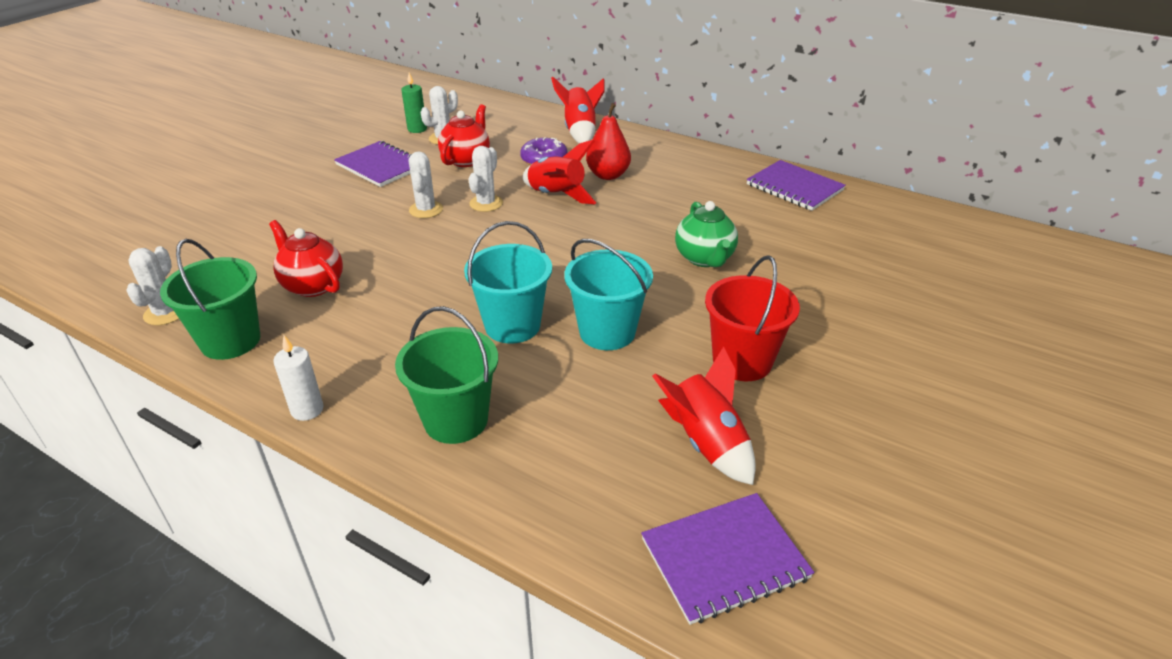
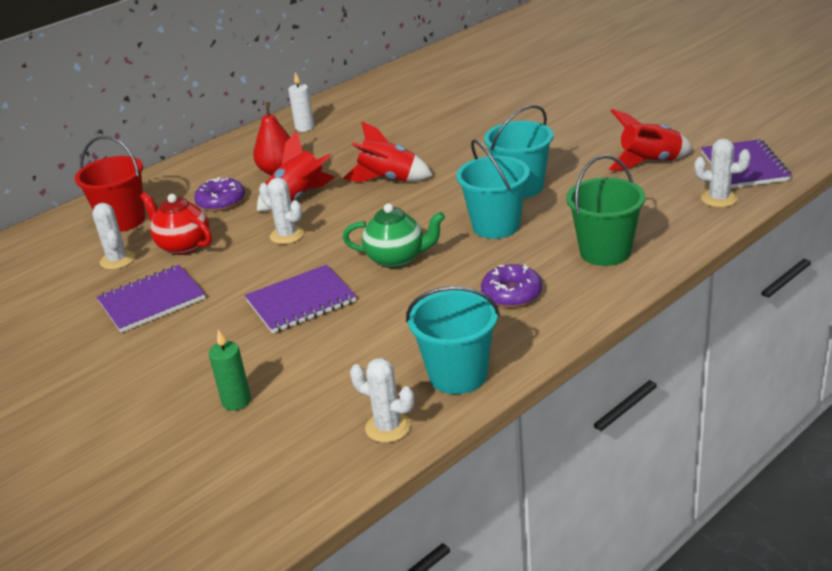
camera: 70 degrees left, 5 degrees down
(230, 341) = (458, 375): green bucket -> turquoise bucket
(307, 410) = (574, 321): white candle -> white candle (305, 127)
(312, 285) = (383, 332): red teapot -> none
(368, 356) = (511, 294): none -> purple donut
(417, 129) = (75, 278): green candle -> green candle (236, 401)
(426, 210) = (275, 269): white cactus -> white cactus (719, 199)
(580, 132) = (176, 180): red rocket -> red rocket (388, 180)
(704, 258) = (442, 142): green teapot -> green teapot (397, 258)
(742, 361) = (572, 142): red bucket -> red bucket (123, 220)
(794, 187) = (360, 97): purple notebook -> purple notebook (301, 301)

